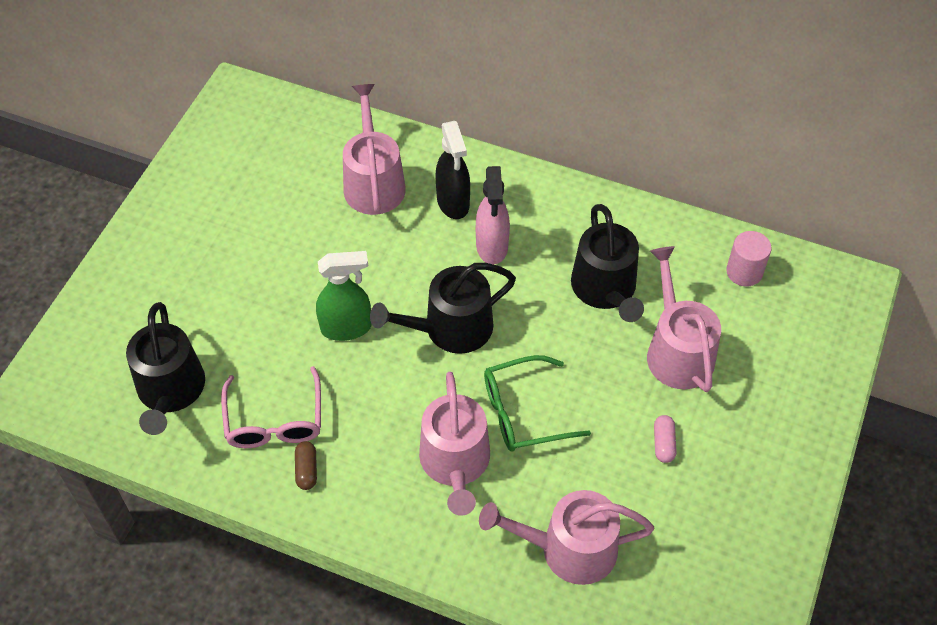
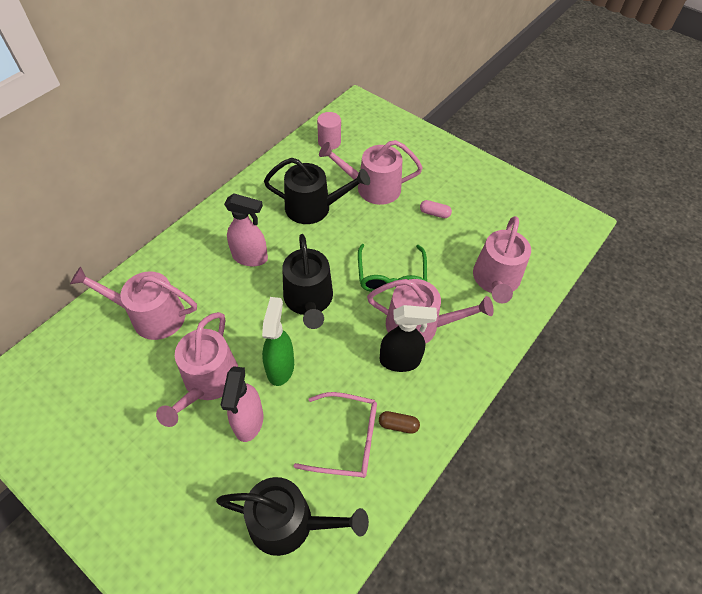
camera: 75 degrees left, 0 degrees up
(271, 319) = (248, 422): none -> pink spray bottle
(308, 265) = (208, 382): none -> pink watering can
(453, 203) = (200, 270): black spray bottle -> black spray bottle (400, 360)

